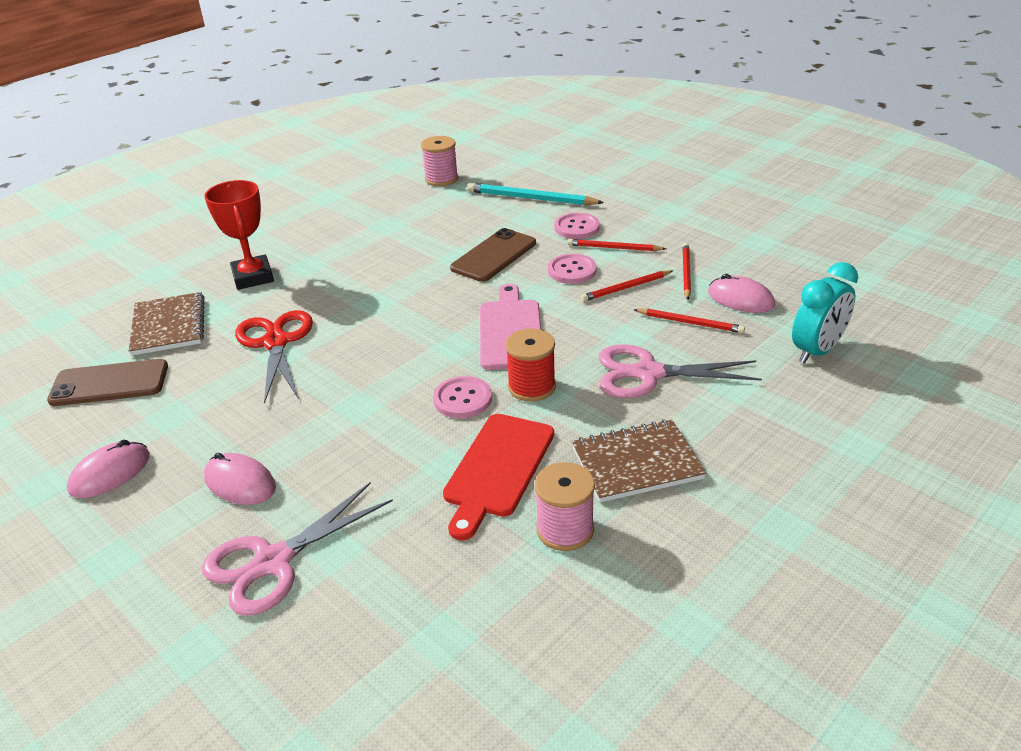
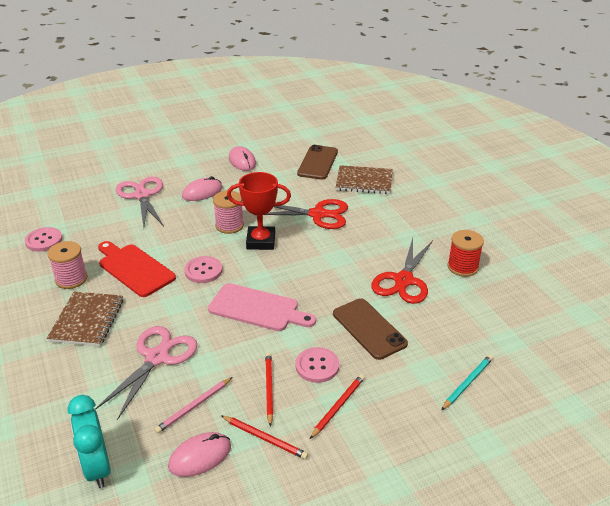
camera: 110 degrees right, 0 degrees up
(253, 277) = (406, 214): red trophy -> red trophy (261, 241)
(397, 253) = (403, 280): none -> red scissors
(441, 179) = (538, 334): pink spool -> pink spool (229, 225)
(531, 198) = (467, 383): turquoise pencil -> turquoise pencil, size x0.63
(531, 387) = (190, 300): red spool -> red spool (462, 267)
(576, 227) = (390, 395): pink button -> pink button (44, 240)
(690, 323) = (194, 406): red pencil -> pink pencil

